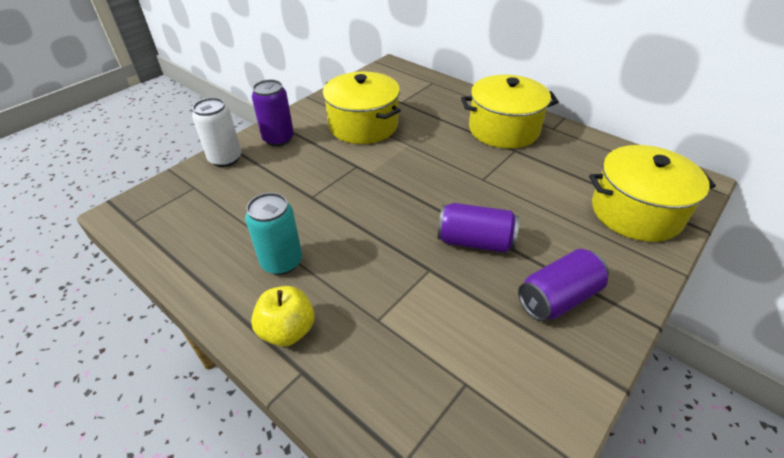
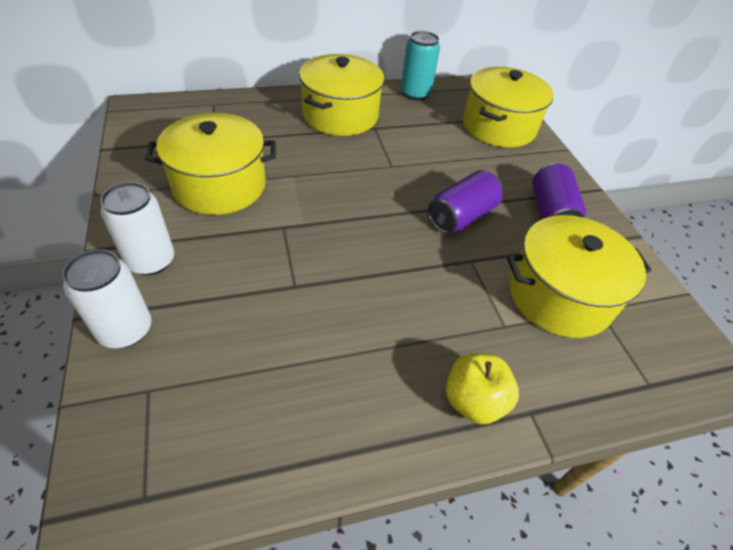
camera: 60 degrees left, 5 degrees up
(278, 139) = (151, 261): purple can -> white can
(282, 262) = (374, 361): turquoise can -> turquoise can (415, 93)
(451, 345) = (559, 295): none -> yellow pot

